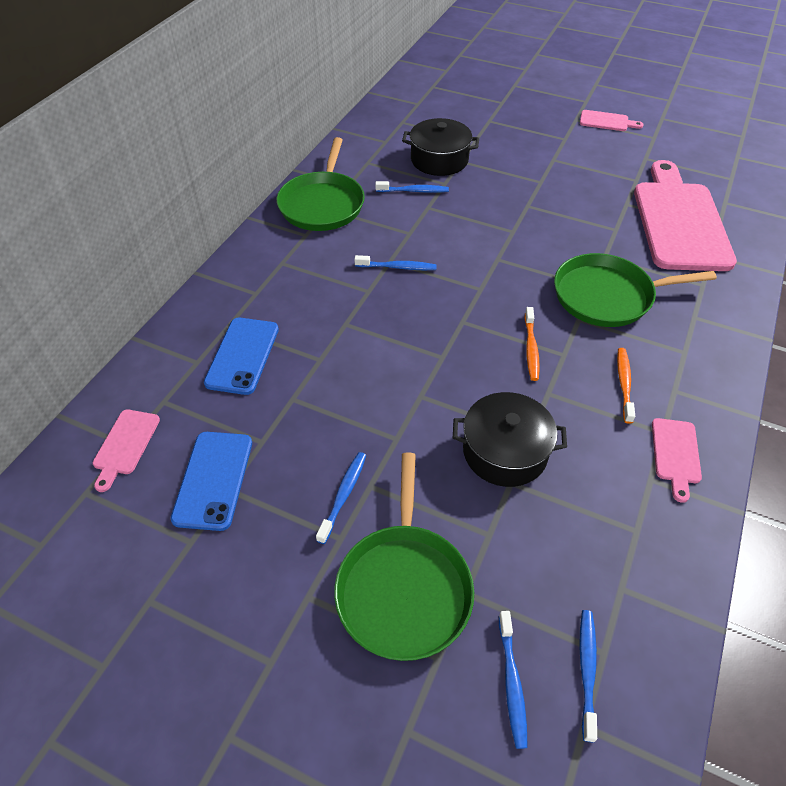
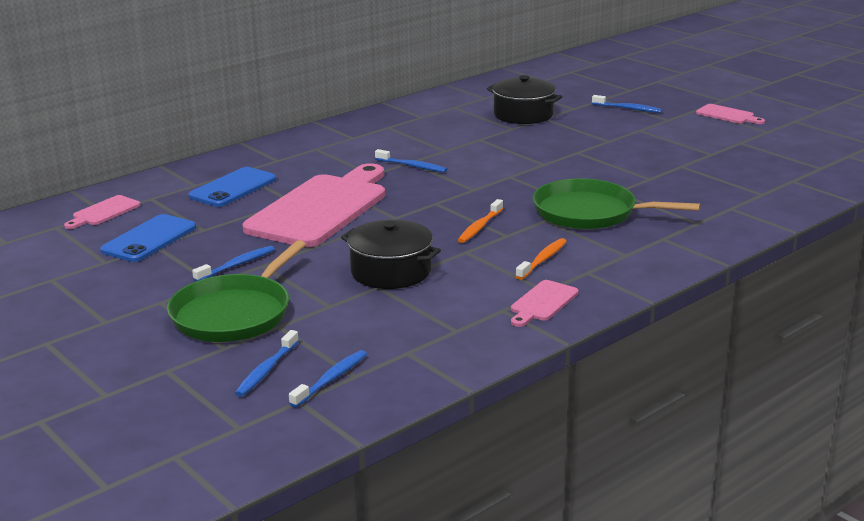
camera: 25 degrees right, 25 degrees down
(322, 204) = (386, 123): green pan -> none
(414, 191) = (477, 128): blue toothbrush -> blue toothbrush (628, 109)
(679, 221) = (724, 184): pink cutting board -> pink cutting board (321, 208)

